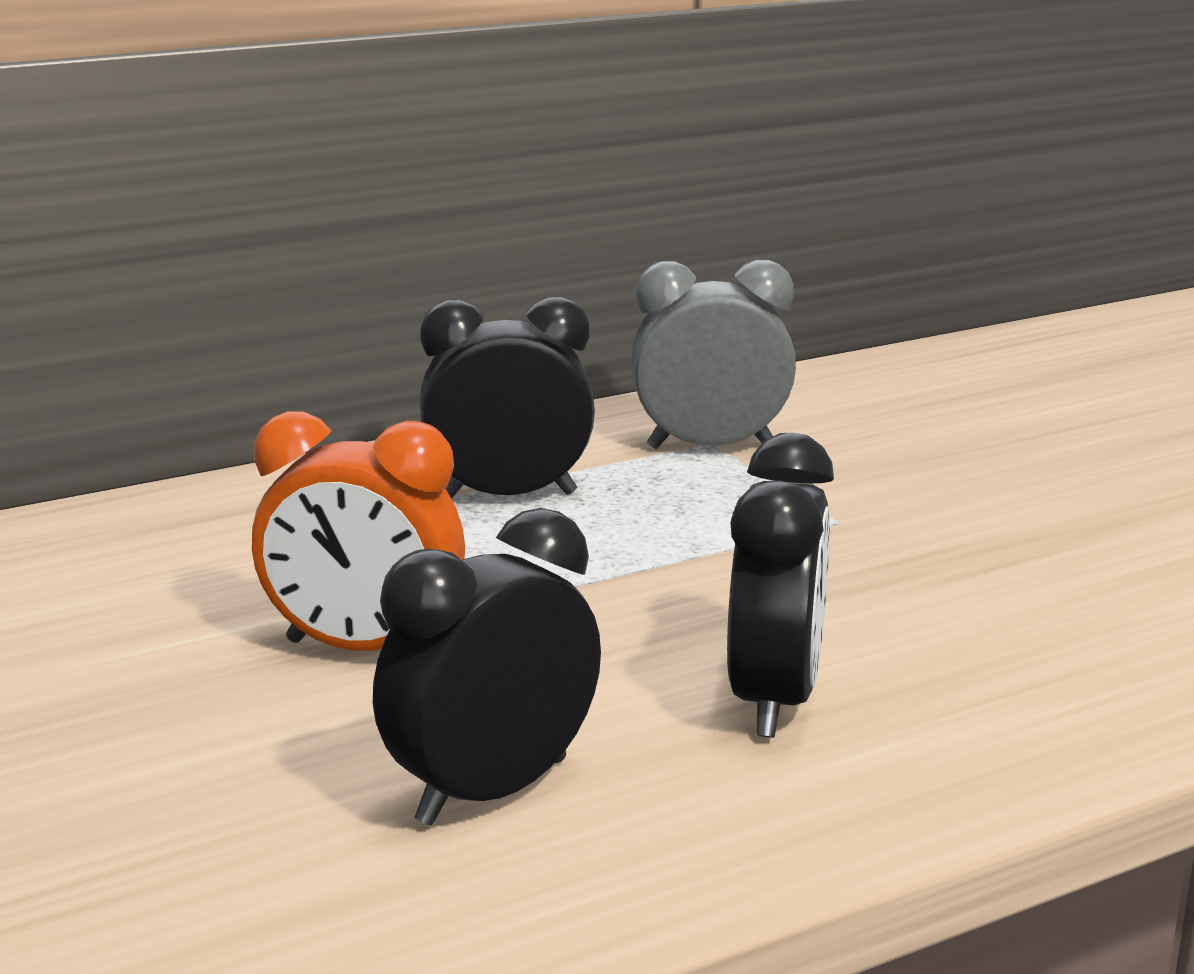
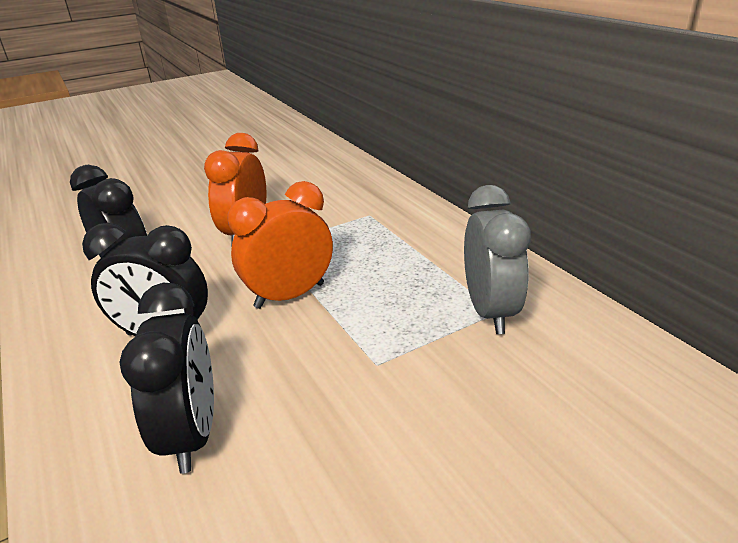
camera: 90 degrees right, 10 degrees up
(508, 496) = (400, 251): black clock -> black clock (192, 434)
(645, 588) = (290, 295): none -> orange clock

